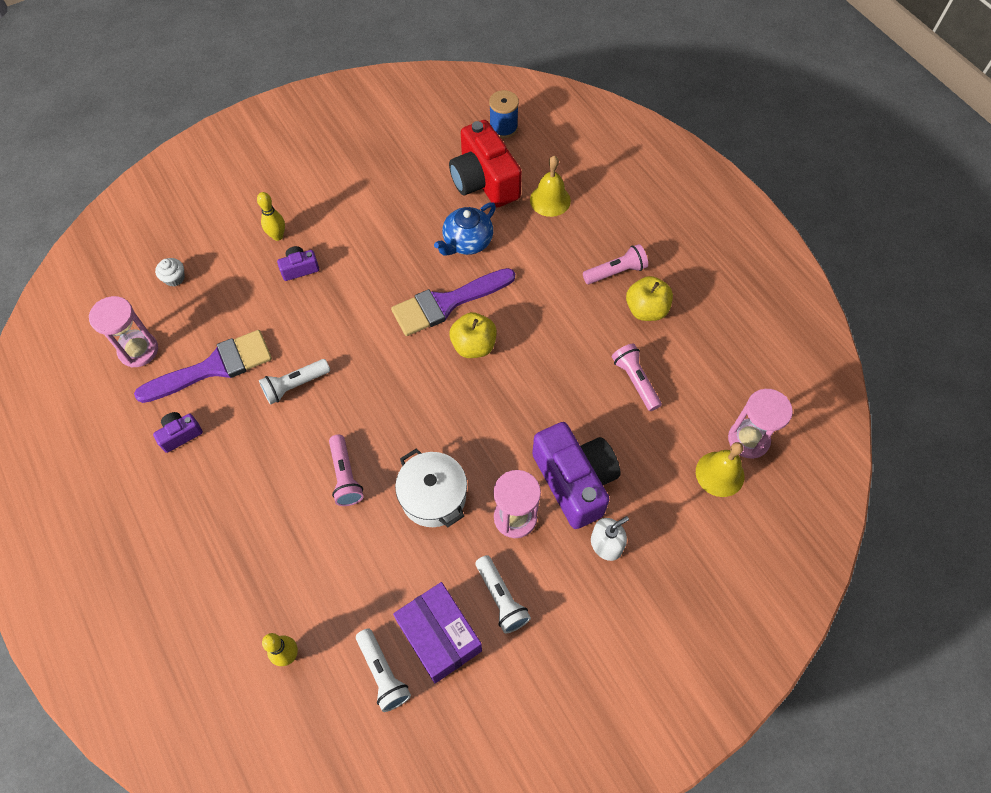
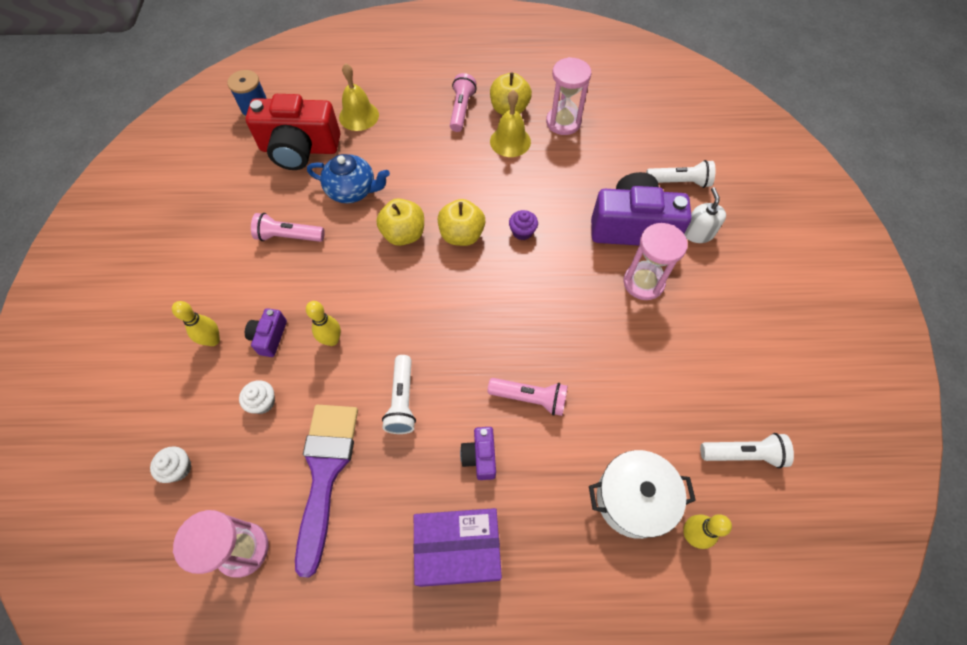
camera: 60 degrees left, 0 degrees up
(180, 435) = (384, 544): purple camera -> purple camera (480, 456)
(246, 297) = (263, 402): none -> white cupcake
(320, 310) = (332, 340): none -> yellow bowling pin
(433, 496) = (591, 334): white pot -> white pot (633, 499)
(439, 636) = (726, 391): purple box -> purple box (458, 550)
(447, 303) = (404, 234): purple brush -> yellow apple
(467, 242) = (352, 190): blue teapot -> blue teapot turned 60 degrees counterclockwise
(501, 598) = (712, 327): white flashlight -> white flashlight (679, 182)
(508, 391) = (522, 232): none -> purple cupcake
(635, 381) = (567, 146): pink flashlight -> pink flashlight (289, 236)
(720, 474) = (675, 137): yellow bell -> yellow bell (510, 141)
(748, 439) = (656, 108): pink hourglass -> pink hourglass (563, 122)

